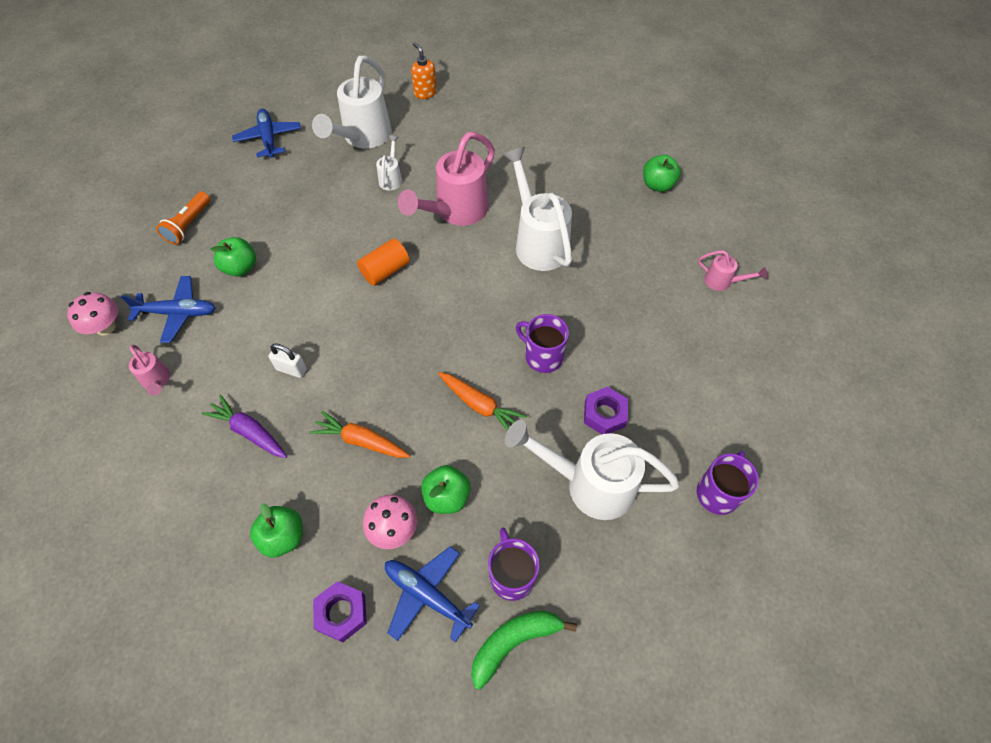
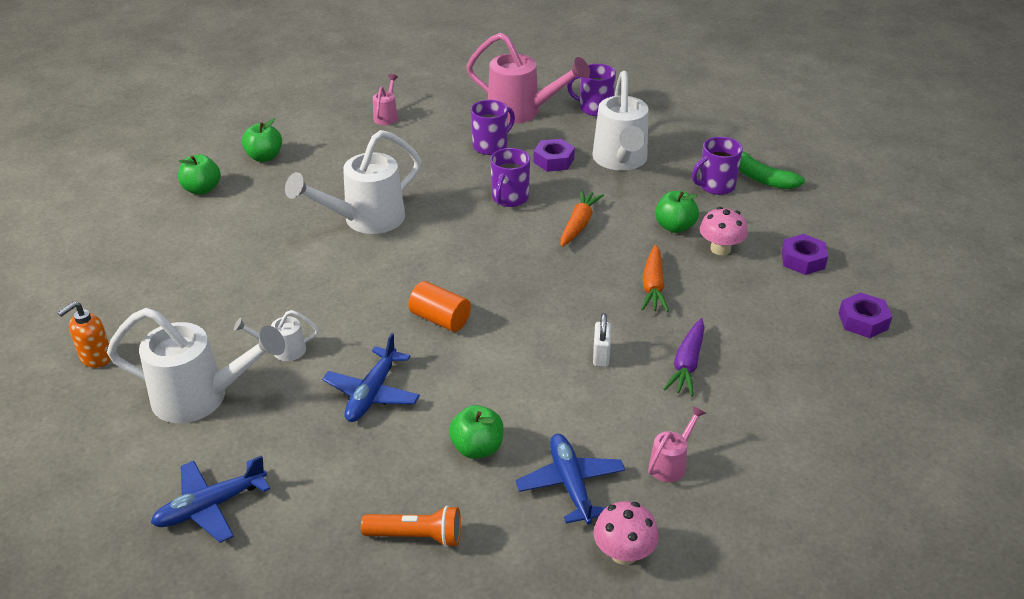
camera: 105 degrees left, 20 degrees down
(223, 627) = (863, 321): none -> purple nut
(283, 537) = (769, 309): green apple -> green apple (202, 189)
(427, 595) = (758, 221): blue plane -> blue plane (372, 393)
(455, 212) = (333, 284): pink watering can -> pink watering can (522, 112)
(646, 362) = (491, 146): none -> purple mug

